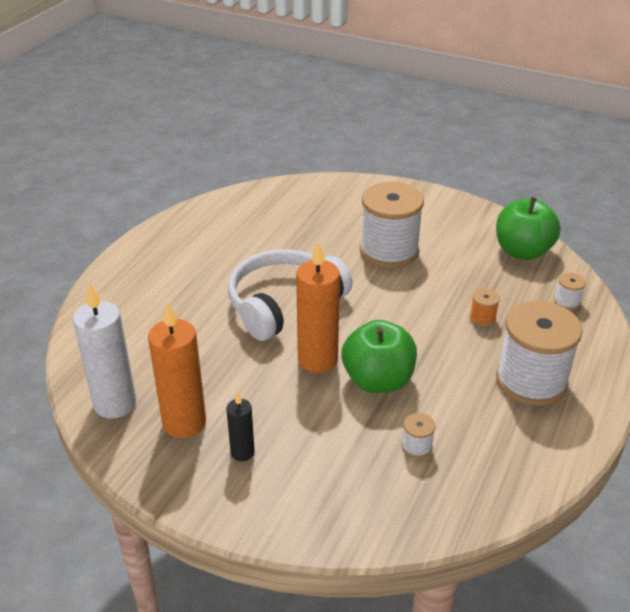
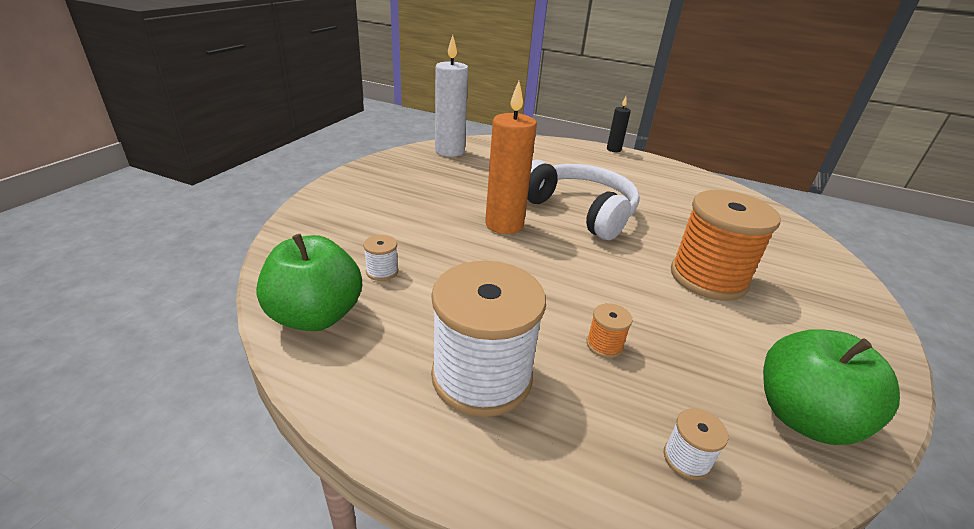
camera: 85 degrees right, 5 degrees down
(184, 423) = (429, 171): orange candle -> none
(242, 452) = (394, 191): black candle -> black candle (613, 149)
(378, 380) = (477, 255): green apple -> green apple (316, 316)
(389, 251) = (708, 278): white spool -> orange spool

